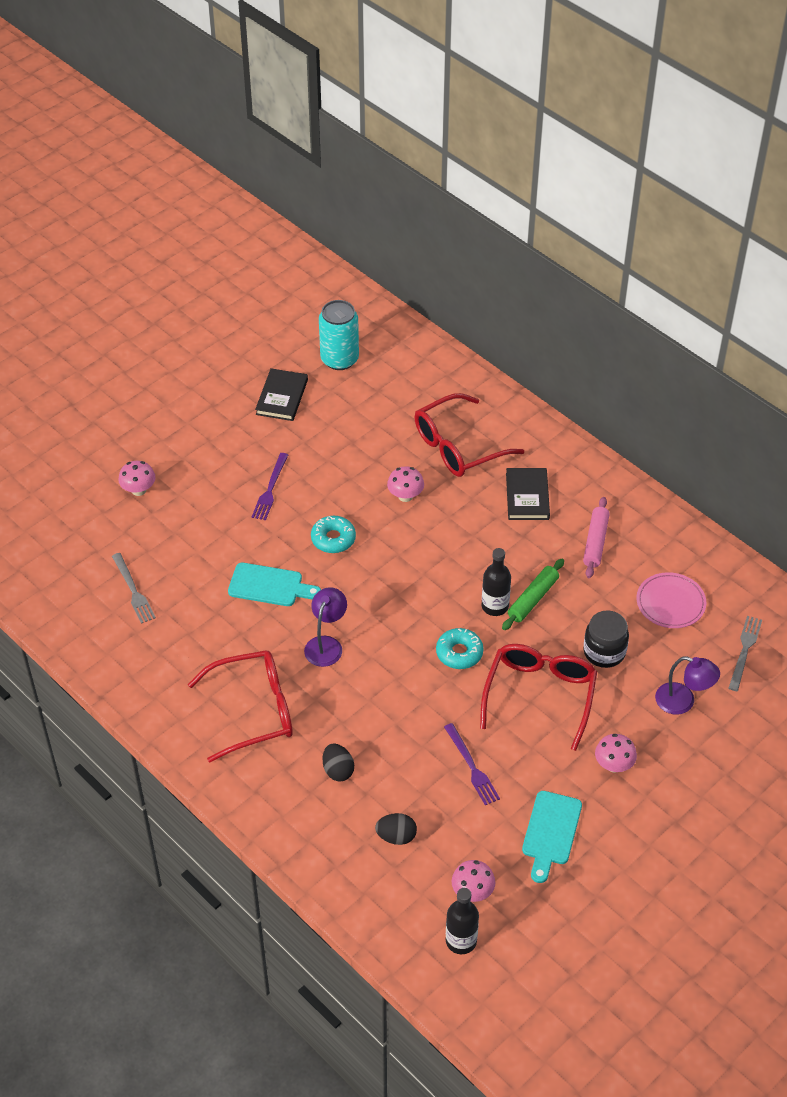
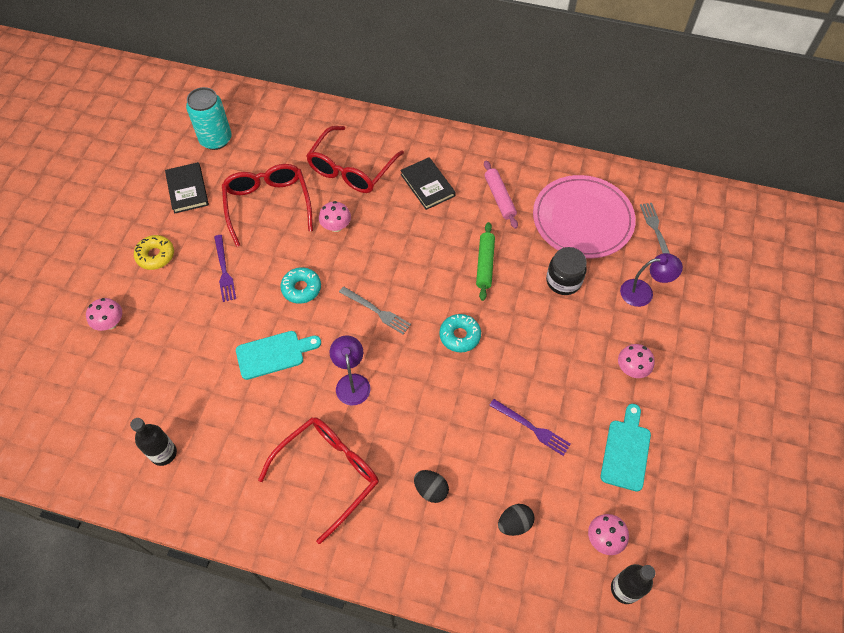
camera: 30 degrees left, 10 degrees up
(133, 590) = (158, 416): grey fork -> grey fork (376, 311)
(214, 447) = (155, 256): none -> yellow donut
(495, 606) = (461, 284): black bottle -> black bottle (163, 453)
(539, 696) = (542, 341): red glasses -> red glasses (268, 205)
(551, 832) = (626, 451): turquoise cutting board -> turquoise cutting board turned 150 degrees counterclockwise
(670, 603) = (582, 220): pink plate -> pink plate, size x1.77

